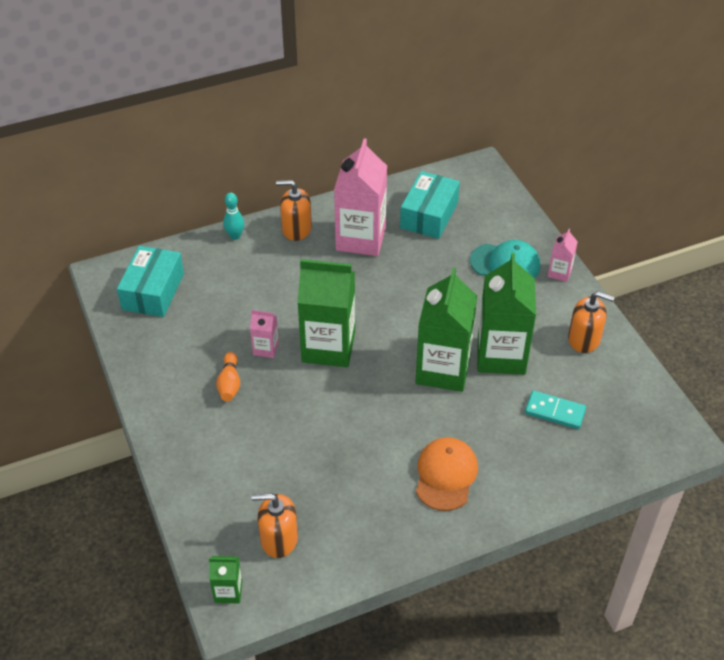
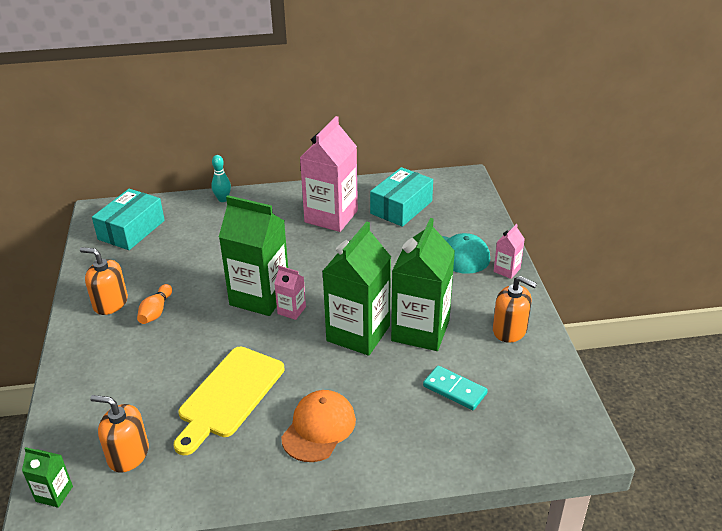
camera: 15 degrees right, 10 degrees down
(266, 348) = (203, 289): pink carton -> pink carton (291, 310)
(296, 229) = (278, 201): orange soap dispenser -> orange soap dispenser (110, 303)
(347, 460) = (229, 395): none -> yellow cutting board

